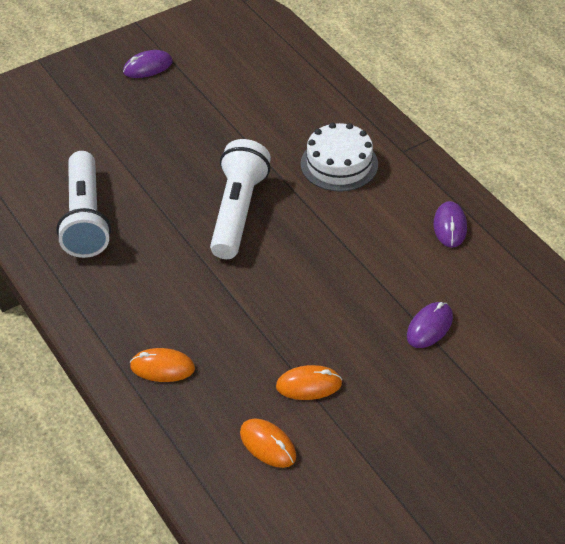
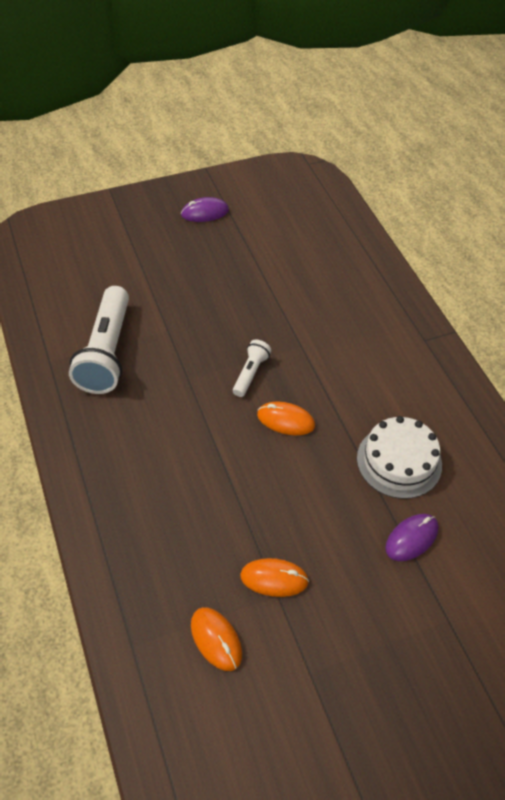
camera: 10 degrees right, 5 degrees up
(162, 367) = (135, 527): orange mouse -> orange mouse (285, 420)
(238, 212) = (250, 373): white flashlight -> white flashlight, size x0.49
(339, 164) = (359, 342): white cake -> white cake (399, 461)
(450, 226) = (455, 430): purple mouse -> none

